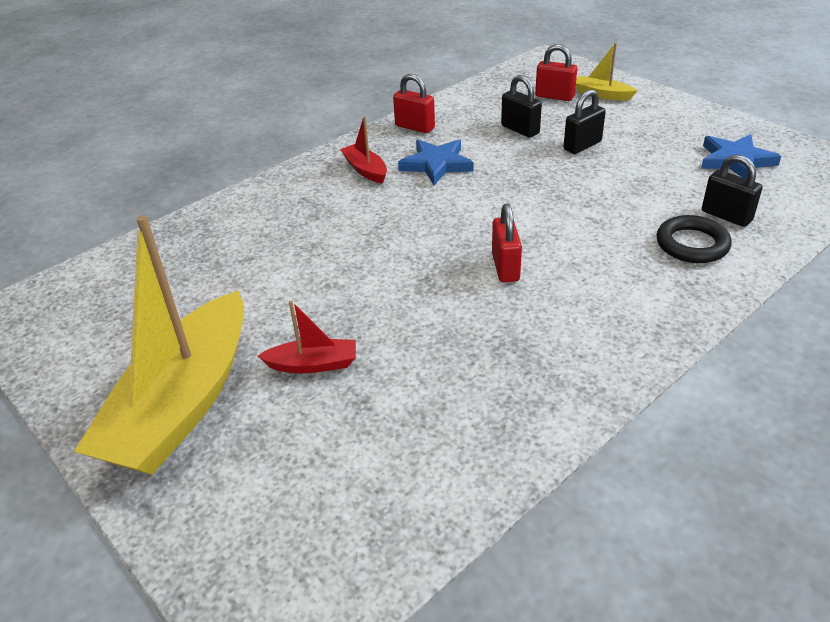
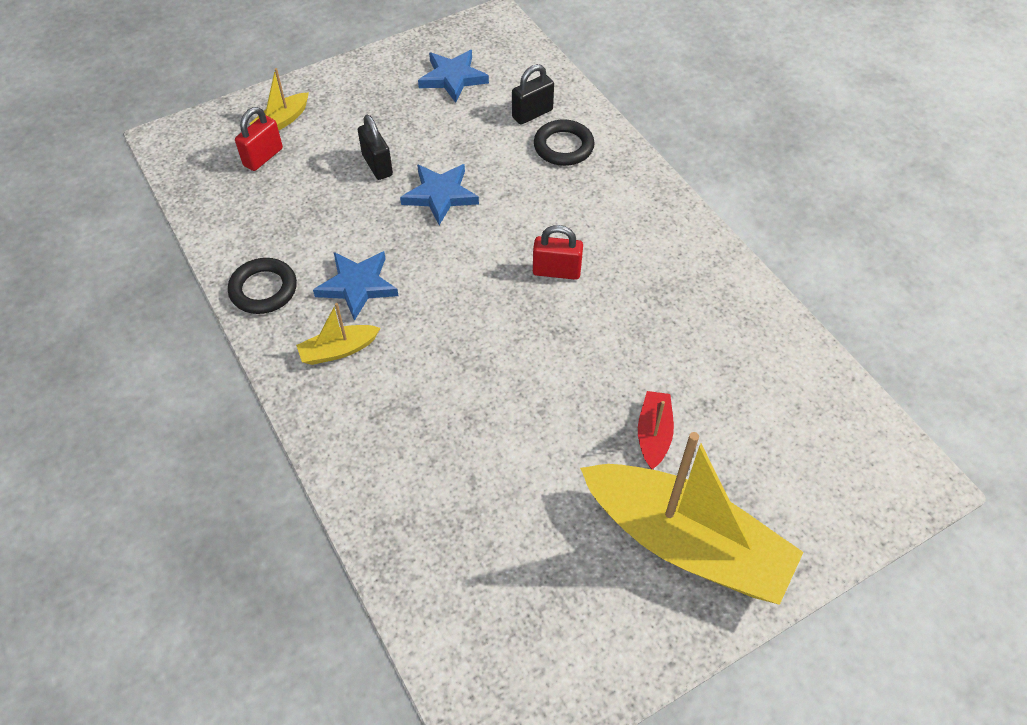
camera: 80 degrees left, 15 degrees up
(365, 170) = (338, 350): red boat -> yellow boat
(415, 127) = (263, 289): red padlock -> black ring
(520, 130) = (320, 202): black padlock -> none
(567, 183) = (440, 195): none -> blue star

